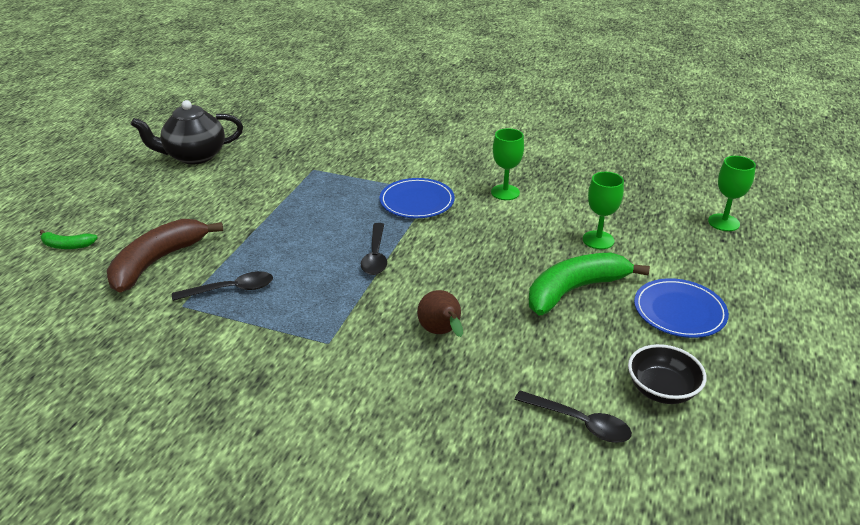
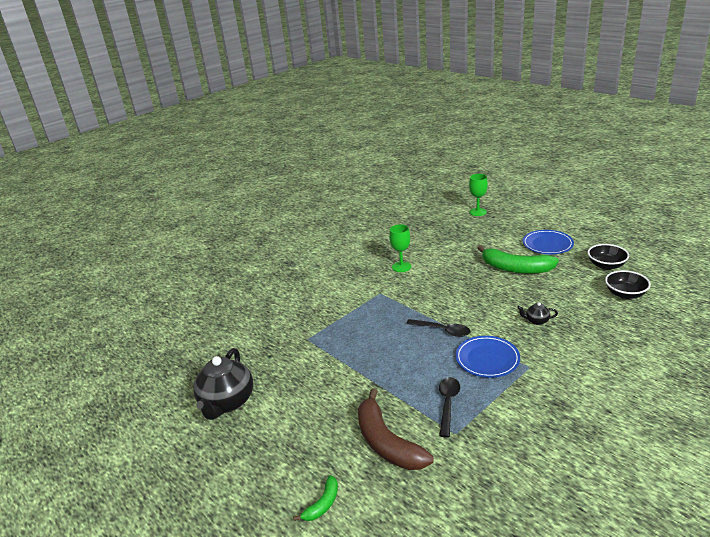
camera: 60 degrees left, 5 degrees down
(417, 201) = (388, 301): blue plate -> blue plate (487, 359)
(441, 333) = (536, 321): brown pear -> black teapot
(574, 290) = (515, 268): green banana -> green banana turned 60 degrees counterclockwise
(579, 423) = (625, 294): black spoon -> black bowl
(598, 240) = (472, 250): green goblet -> none

